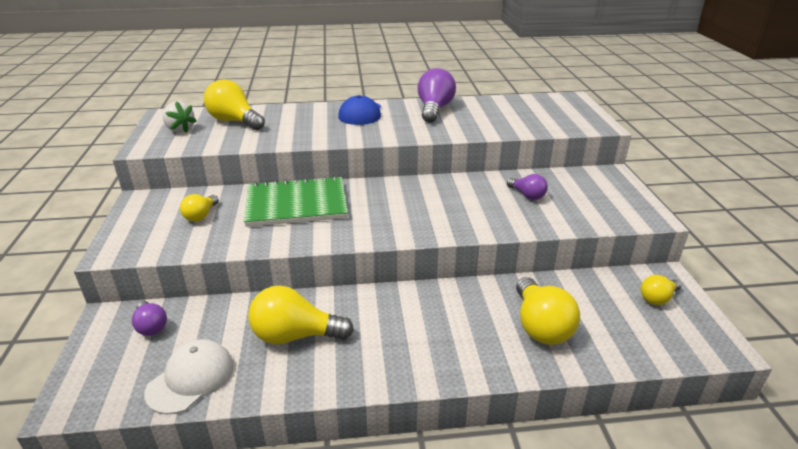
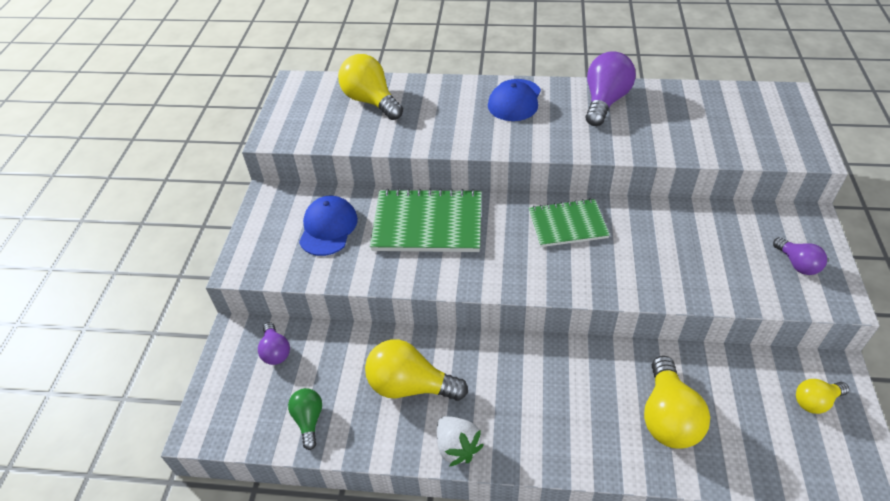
camera: 15 degrees right, 15 degrees up
(180, 129) = (312, 110): white strawberry -> white strawberry (457, 447)
(191, 379) = (309, 420): white cap -> green light bulb
(201, 216) = (328, 228): yellow light bulb -> blue cap
(421, 194) = (567, 224): none -> green notebook
(527, 195) = (693, 242): purple light bulb -> purple light bulb (797, 264)

